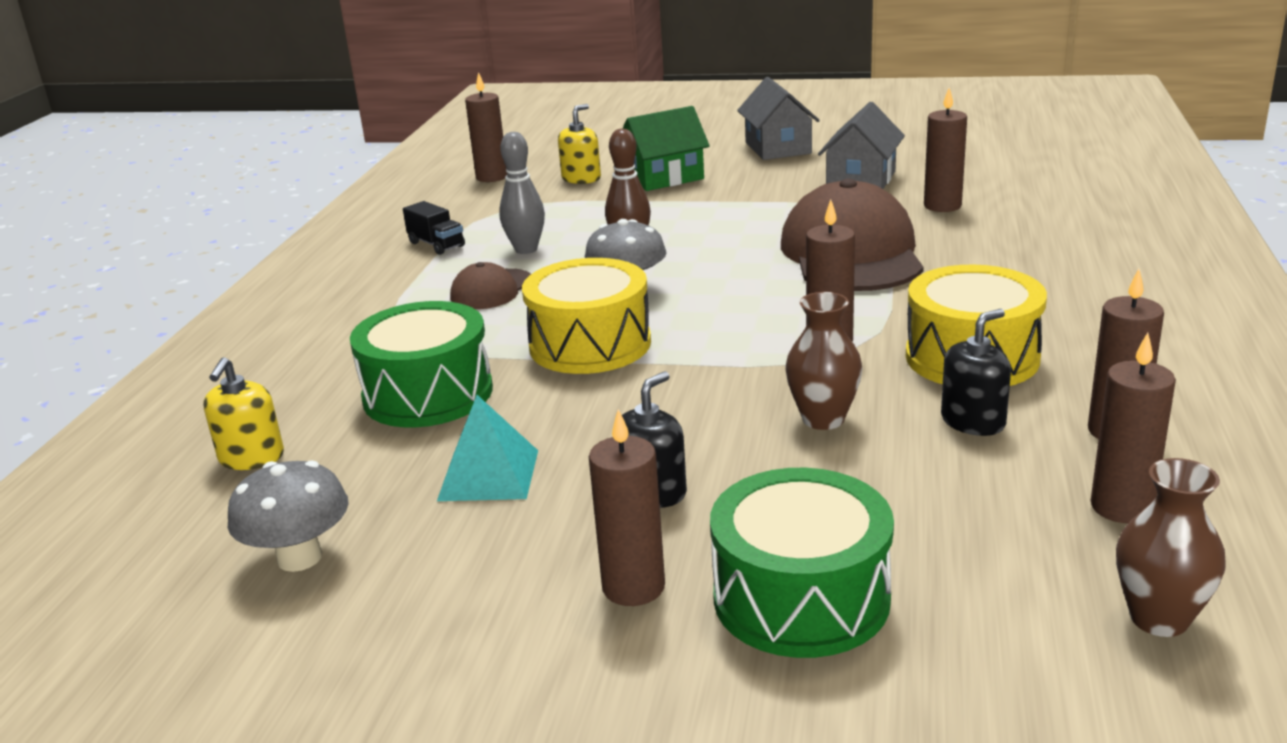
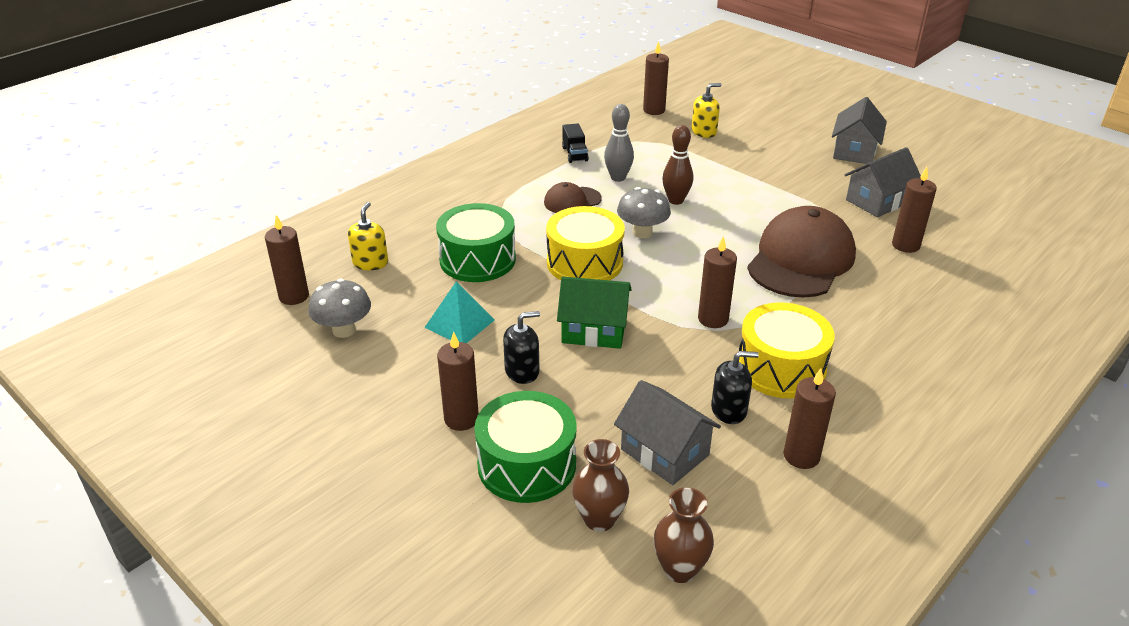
camera: 30 degrees right, 10 degrees up
(251, 458) = (370, 262): yellow soap dispenser -> yellow soap dispenser turned 150 degrees clockwise
(664, 177) = (754, 150): green house -> green house (594, 330)
(823, 419) = (651, 369): brown vase -> brown vase (599, 519)
(960, 498) = (664, 452): none -> grey house
(1122, 507) = (742, 501): brown candle -> brown candle (294, 296)

